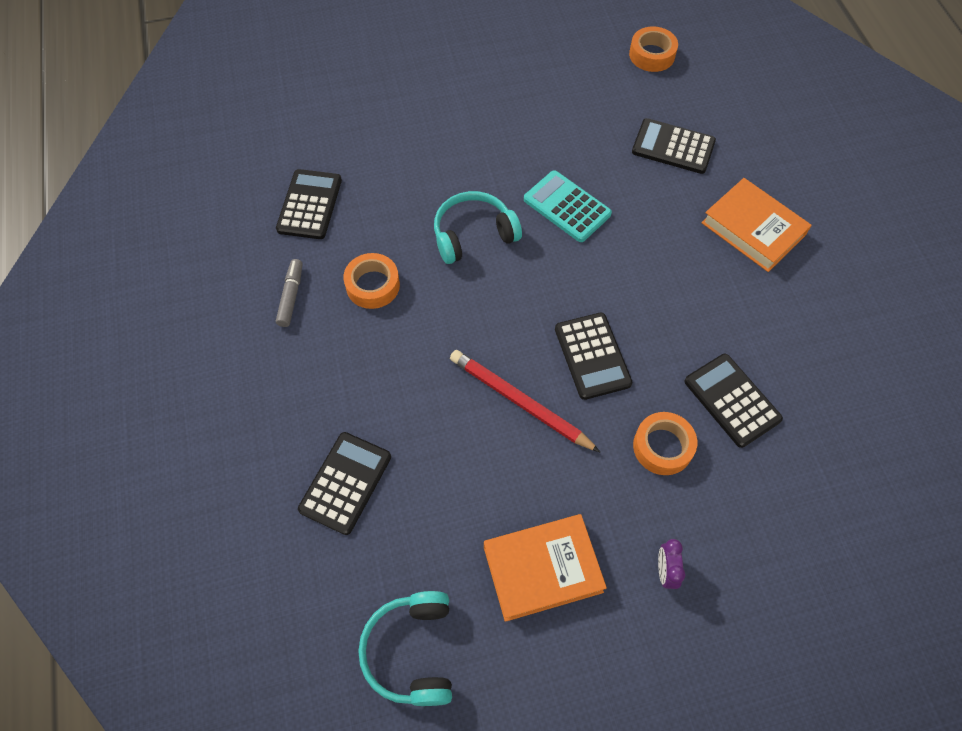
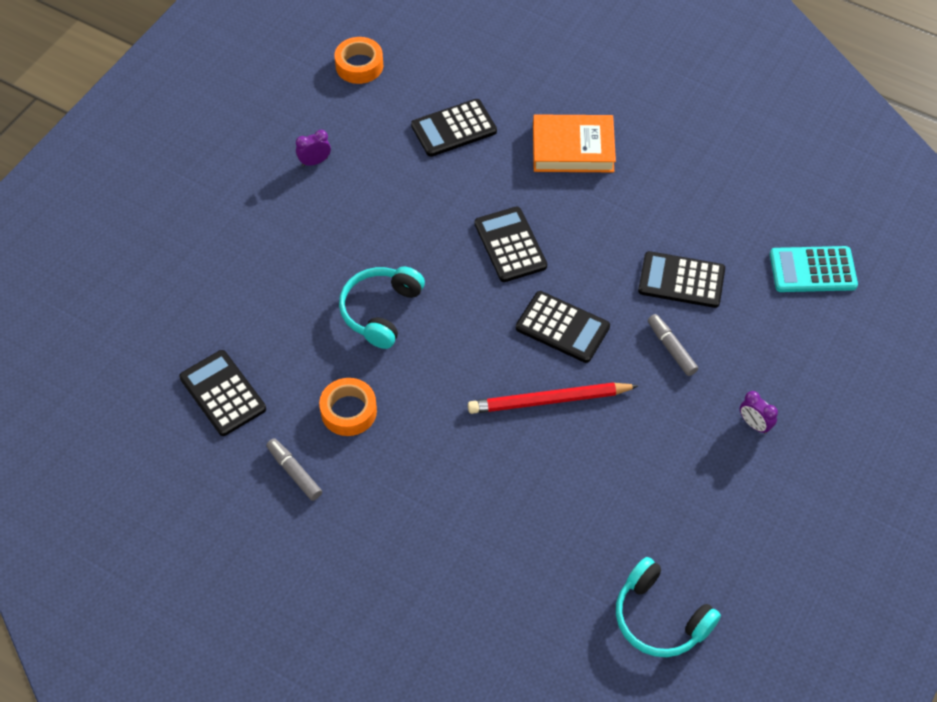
camera: 45 degrees left, 5 degrees down
(345, 483) = (494, 560): black calculator -> black calculator (510, 245)
(542, 569) = (682, 492): orange book -> none
(545, 98) = (315, 162): none -> purple clock
(567, 207) = (426, 235): turquoise calculator -> turquoise calculator (812, 270)
(662, 447) = (671, 348): orange tape -> grey marker

